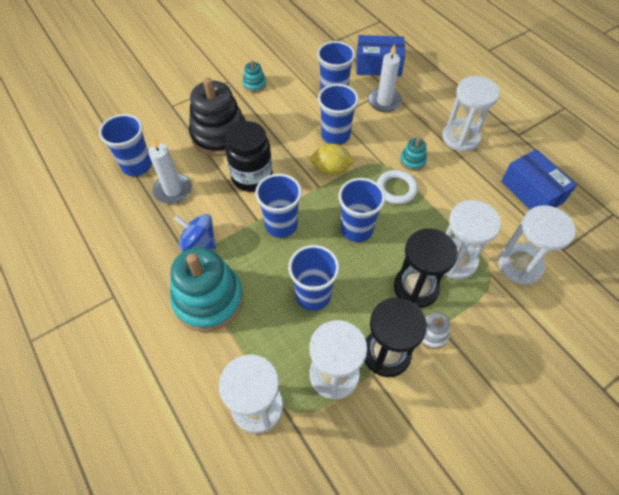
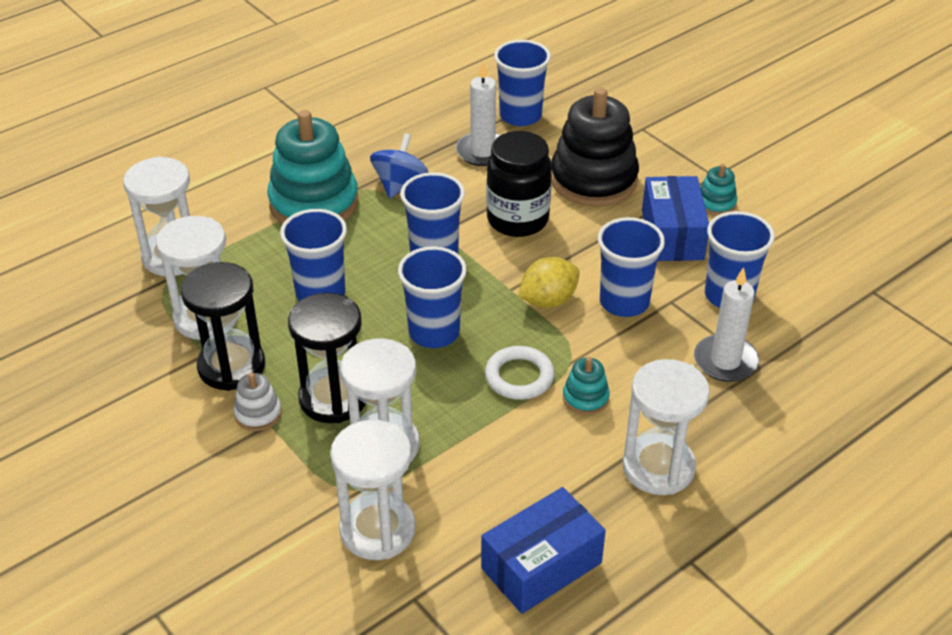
camera: 85 degrees right, 15 degrees down
(331, 169) = (548, 300): yellow lemon -> yellow lemon turned 60 degrees clockwise
(378, 65) = (823, 352): blue box -> blue box (672, 234)

